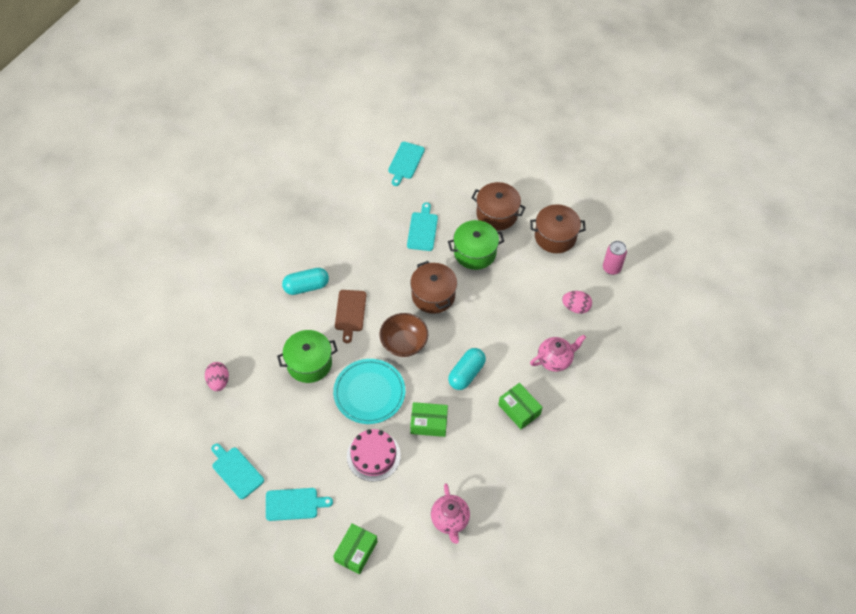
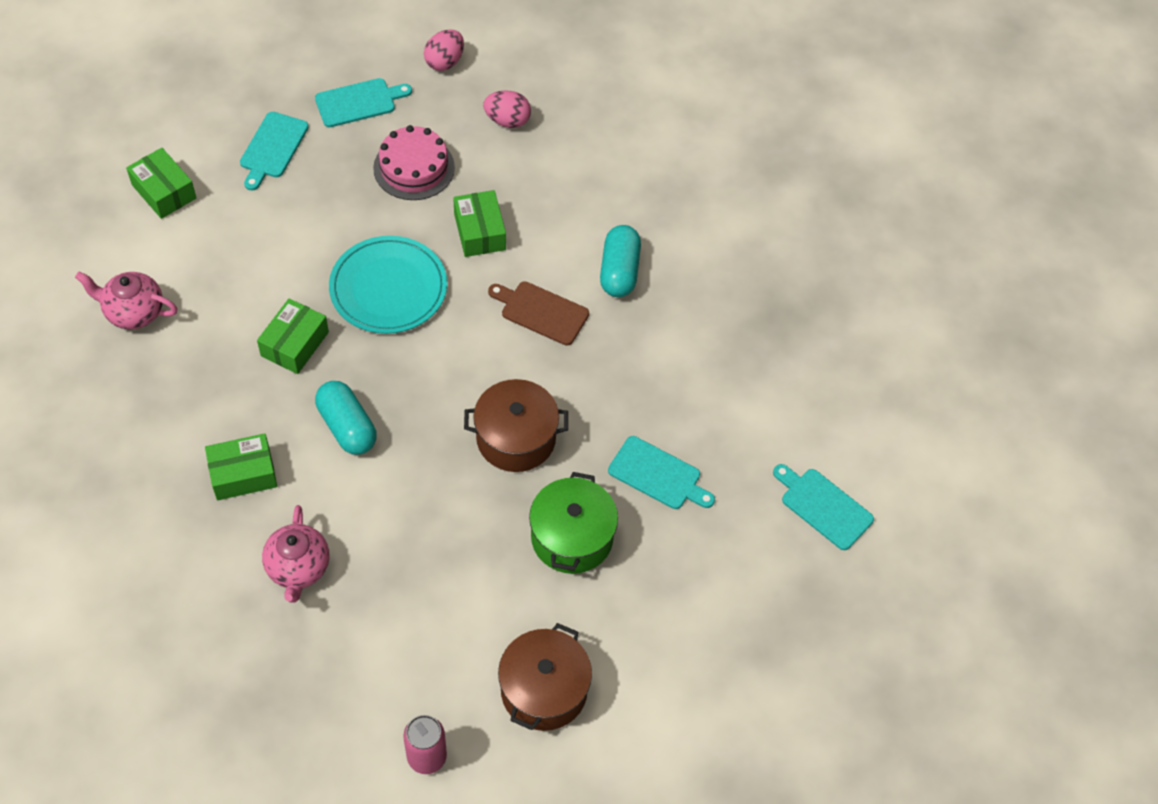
camera: 110 degrees right, 0 degrees up
(309, 363) = (480, 232): green pot -> green box
(373, 455) = (286, 258): pink cake -> pink cake (414, 168)
(404, 343) = (448, 363): brown bowl -> none
(497, 214) = (639, 610): brown pot -> none
(576, 307) = (378, 651): pink egg -> pink egg (444, 62)

